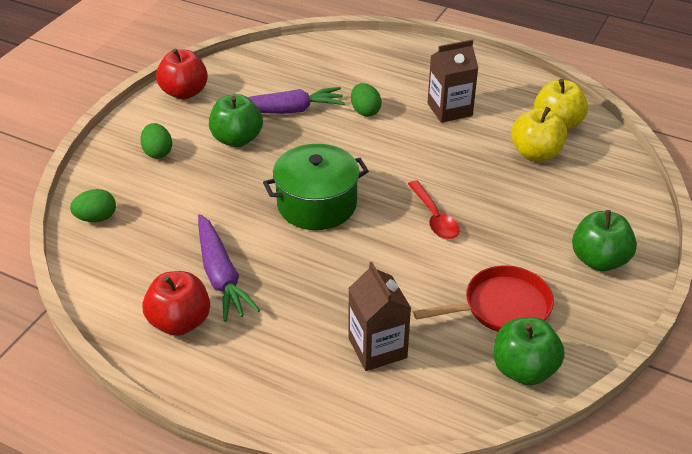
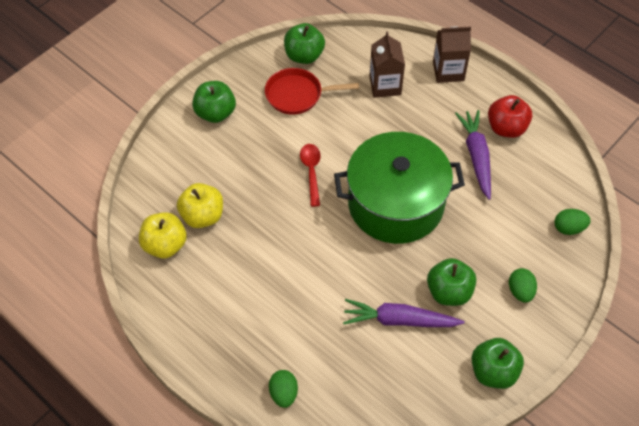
camera: 165 degrees left, 15 degrees up
(184, 92) = (493, 372): red apple -> green apple
(317, 204) = (395, 204): green pot -> green pot, size x1.53
(365, 111) = (325, 302): green egg -> green egg (283, 393)
(449, 109) = (248, 285): brown carton -> brown carton (448, 71)

